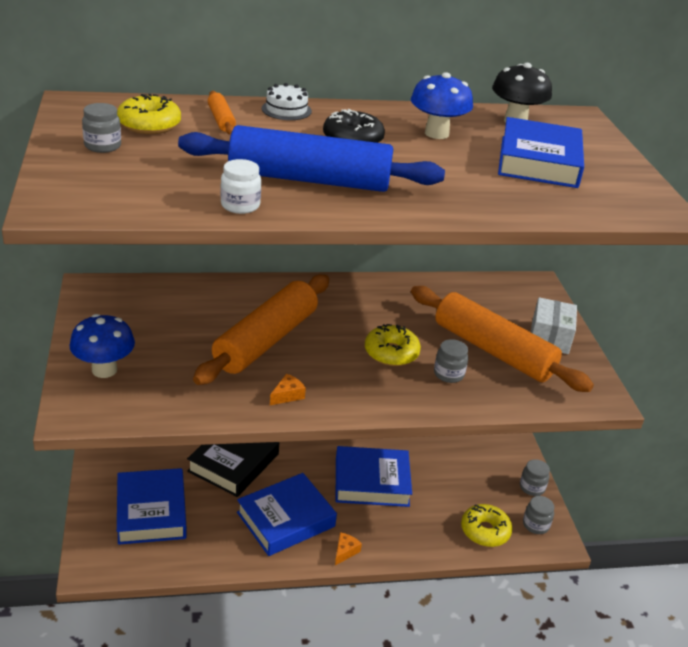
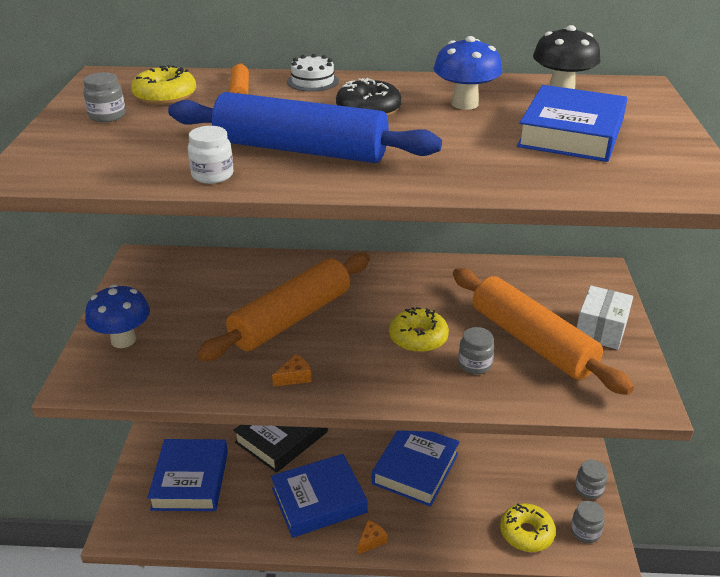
camera: 15 degrees right, 0 degrees up
(371, 482) = (415, 468): blue book -> blue book turned 75 degrees counterclockwise

